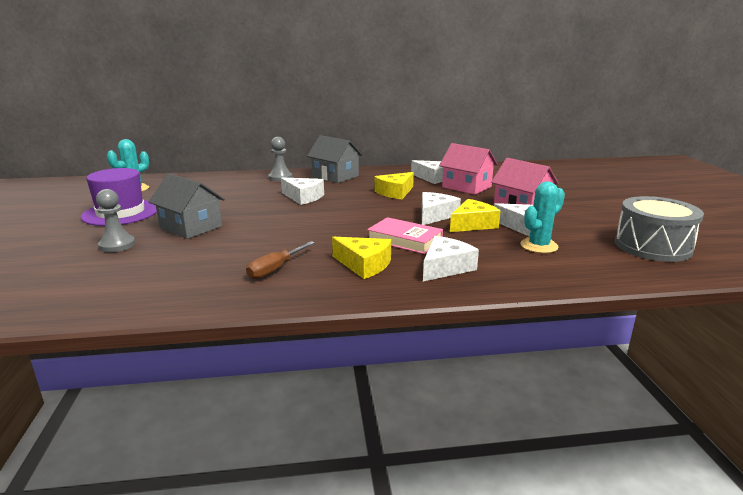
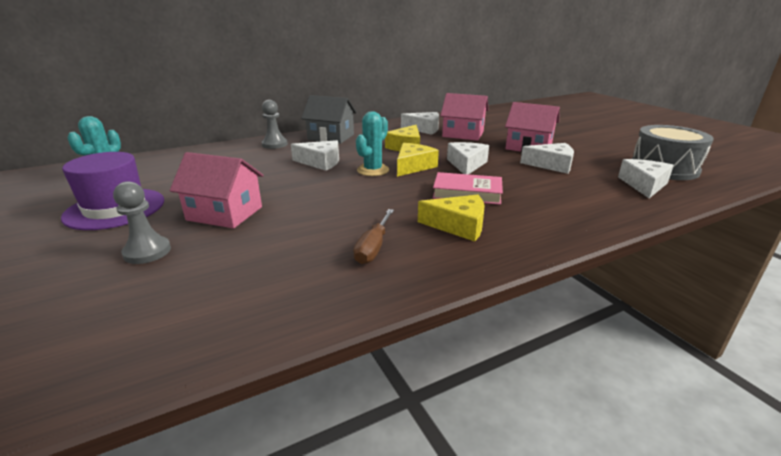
camera: 20 degrees left, 5 degrees up
(191, 227) = (225, 213): grey house -> pink house
(445, 267) = (534, 215): white cheese -> white cheese (644, 185)
(472, 224) = (508, 169): yellow cheese -> yellow cheese (413, 166)
(539, 246) = (584, 181): turquoise cactus -> turquoise cactus (373, 170)

